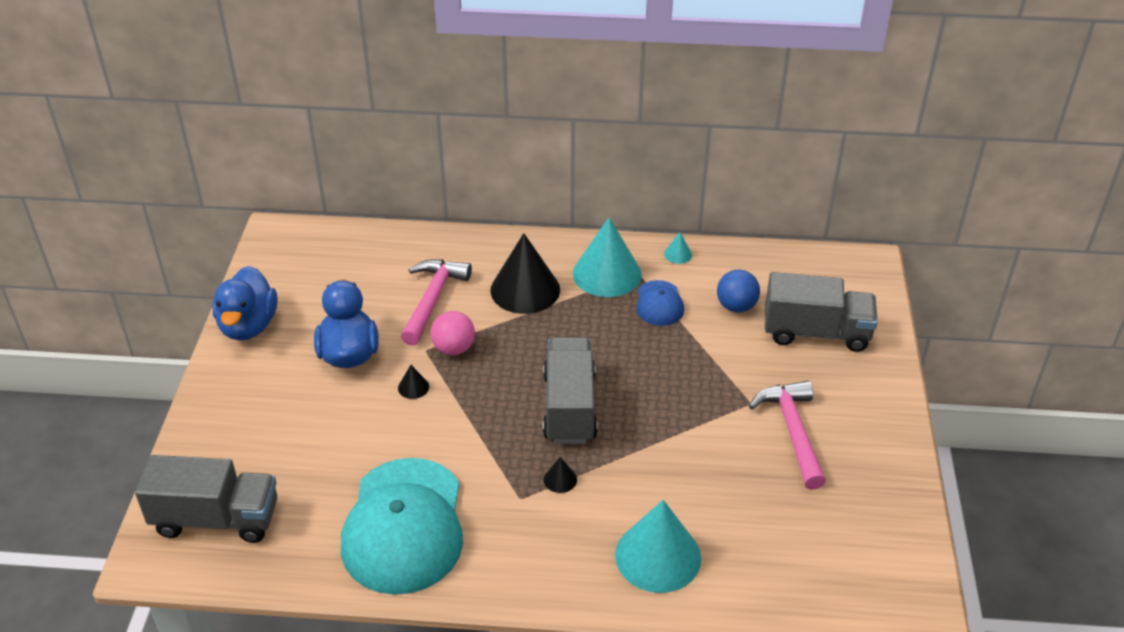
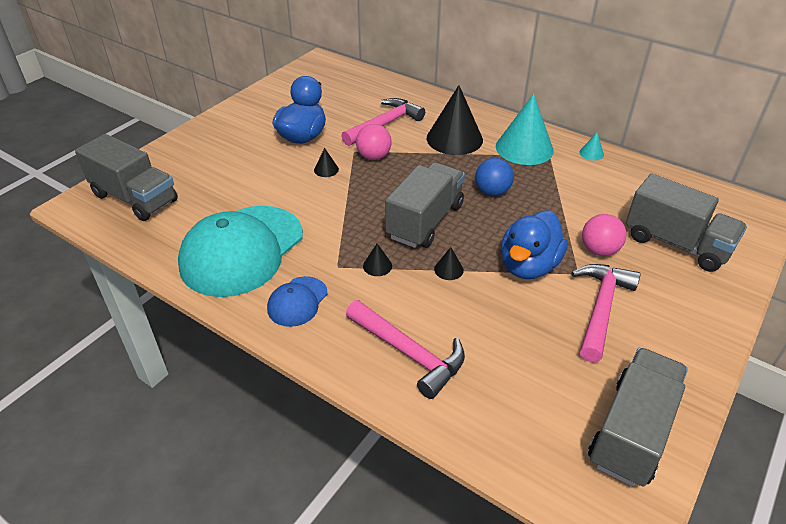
camera: 30 degrees right, 0 degrees up
(248, 326) = (257, 102): blue duck -> blue duck (528, 266)
(632, 452) = (448, 269): none -> black cone
(658, 556) = (408, 353): turquoise cone -> pink hammer
(659, 303) = (551, 179): blue cap -> blue cap (297, 301)
(736, 306) = (615, 202): blue ball -> blue ball (492, 192)
(754, 369) = (599, 250): none -> pink ball
(884, 536) = (632, 432): none -> grey truck

